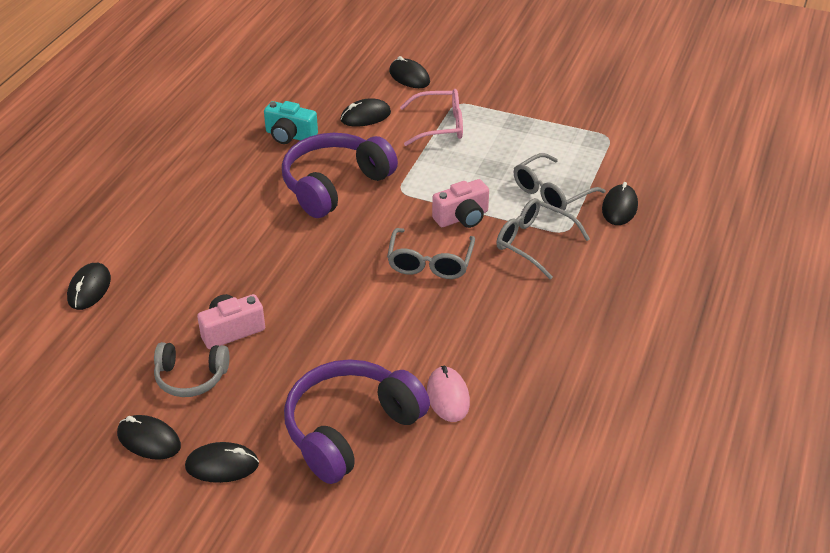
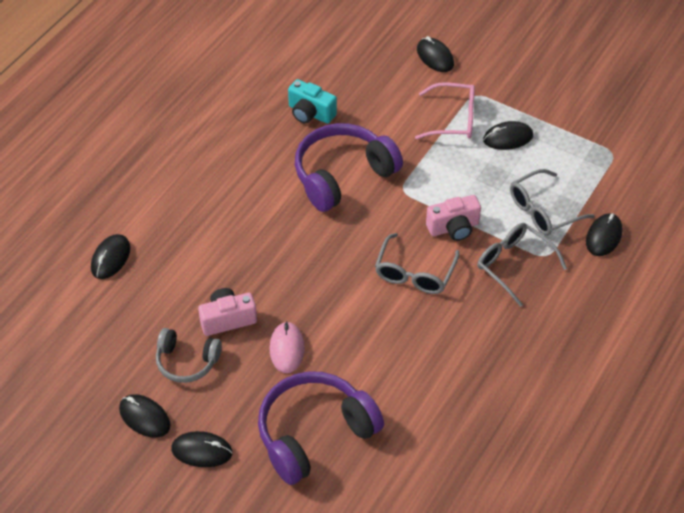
camera: 10 degrees right, 10 degrees up
(365, 116) = (385, 99): black mouse -> black mouse (508, 138)
(448, 396) = (404, 414): pink mouse -> pink mouse (287, 349)

